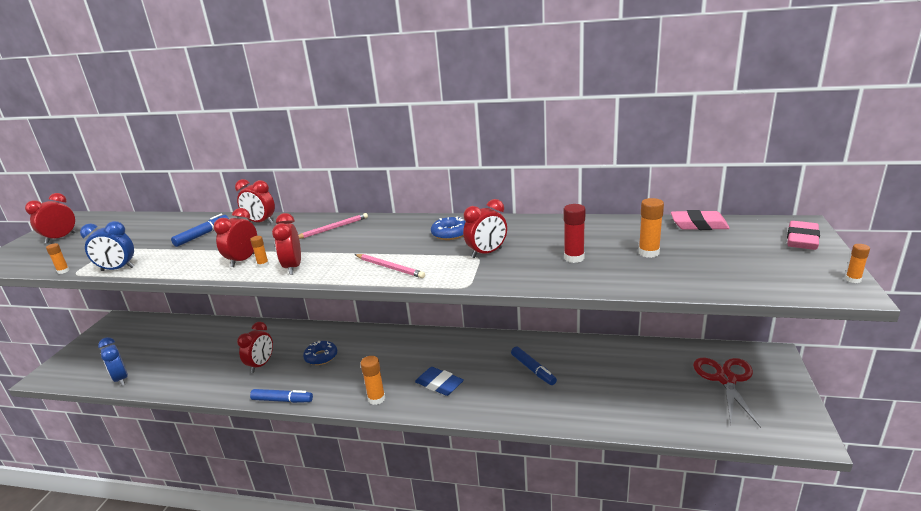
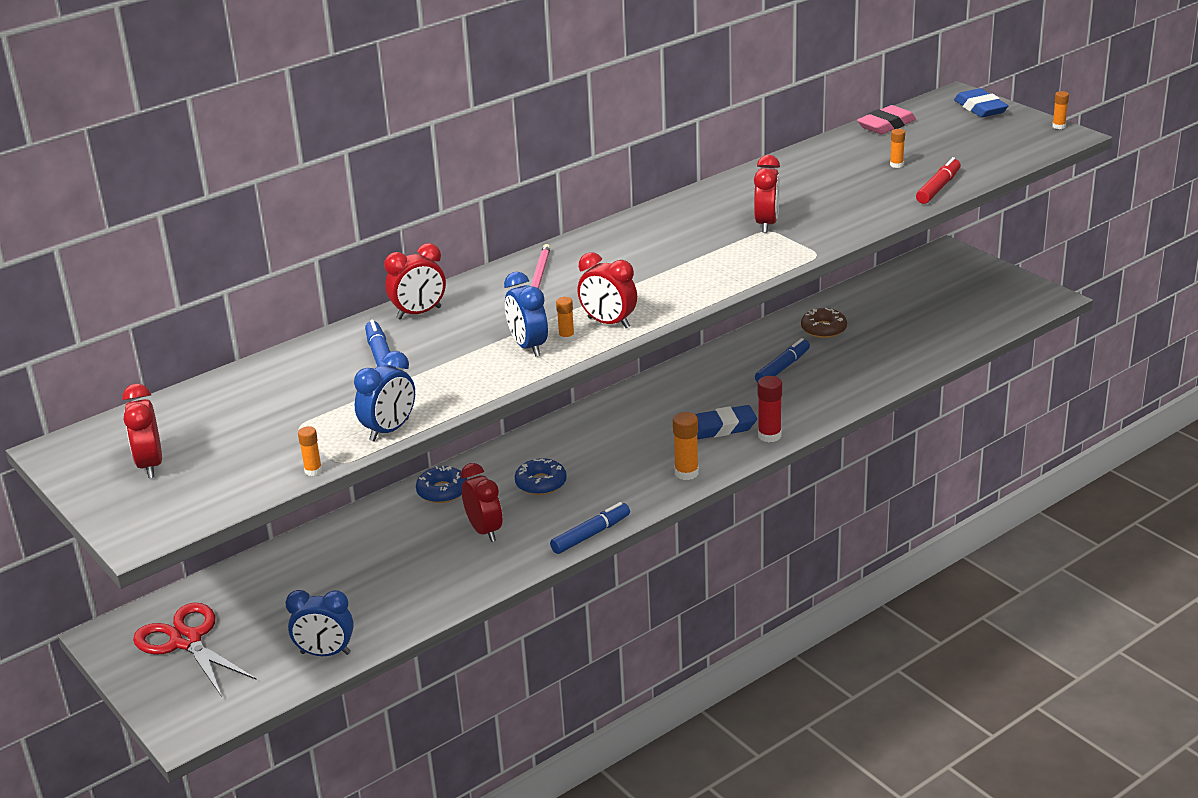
camera: 50 degrees left, 5 degrees up
(243, 260) = (528, 346): red clock -> blue clock
(390, 267) = (709, 276): pink pencil -> none
(450, 233) = (686, 224): blue donut -> blue donut (442, 491)
(533, 370) = (782, 368): blue marker -> blue marker turned 60 degrees counterclockwise
(574, 258) = (849, 194): red glue stick -> red glue stick (769, 436)
(598, 360) = (823, 329): none -> brown donut
(644, 281) = (938, 188): none -> red marker
(648, 253) = (896, 165): orange glue stick -> orange glue stick, size x0.59
(726, 379) = (942, 288): red scissors -> red scissors (186, 641)
(802, 240) = (980, 108): pink eraser -> blue eraser

